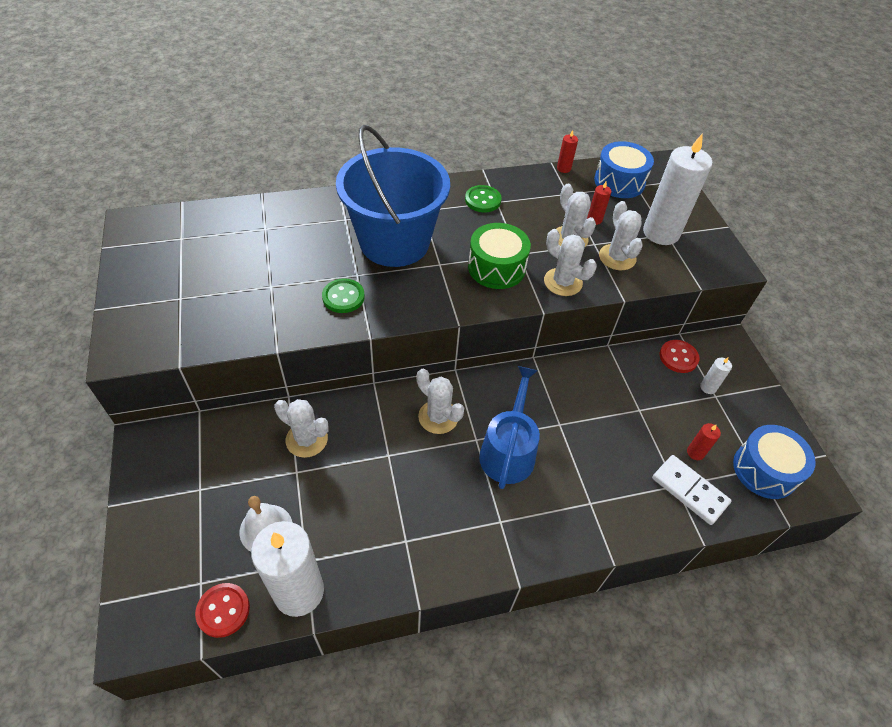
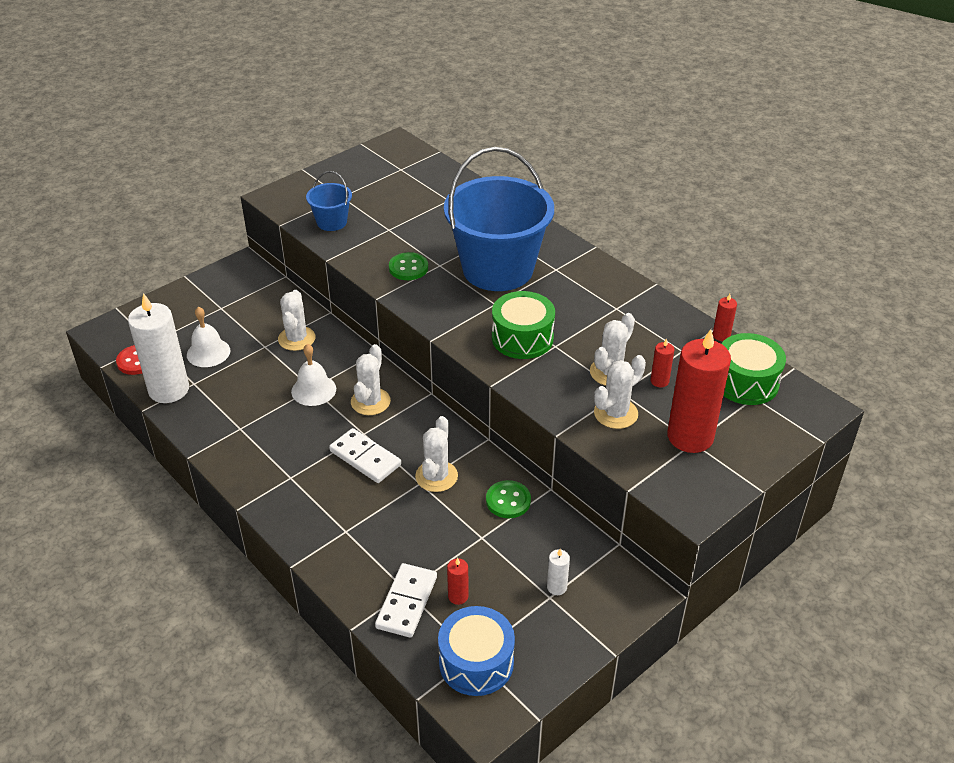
camera: 65 degrees right, 10 degrees down
(217, 322) = (332, 222): none -> blue bucket
(392, 455) = (313, 390): none -> white bell
(483, 200) = (608, 299): green button -> green button (508, 501)
(508, 451) = (365, 458): blue watering can -> white domino
(563, 282) = (542, 386): white cactus -> white cactus (436, 476)
(619, 182) = (746, 382): blue drum -> green drum
(661, 233) = (690, 437): white candle -> red candle
(678, 357) = (580, 551): red button -> none

